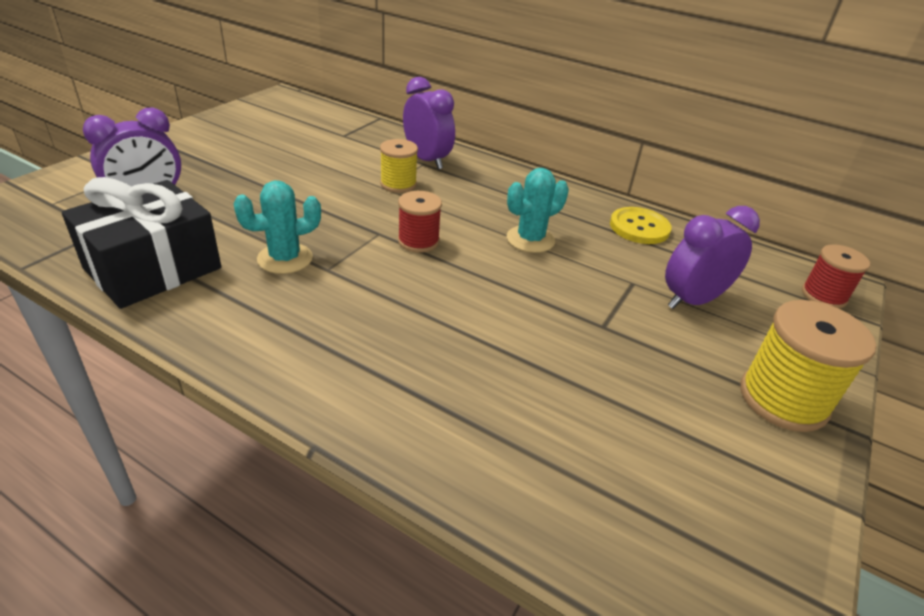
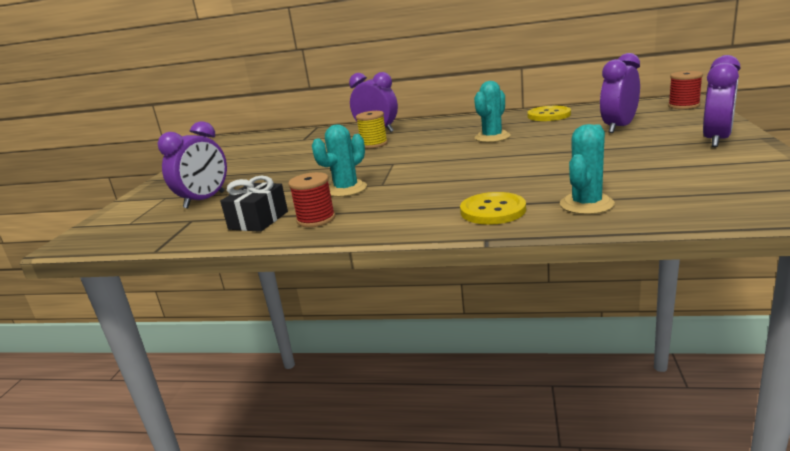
camera: 15 degrees left, 15 degrees down
(153, 268) = (258, 220): black gift -> black gift, size x0.58
(378, 394) = (493, 210): none -> yellow button
(418, 241) = (424, 158): red spool -> red spool (316, 219)
(485, 446) = (586, 204): none -> turquoise cactus
(783, 399) = (716, 140): yellow spool -> purple clock

